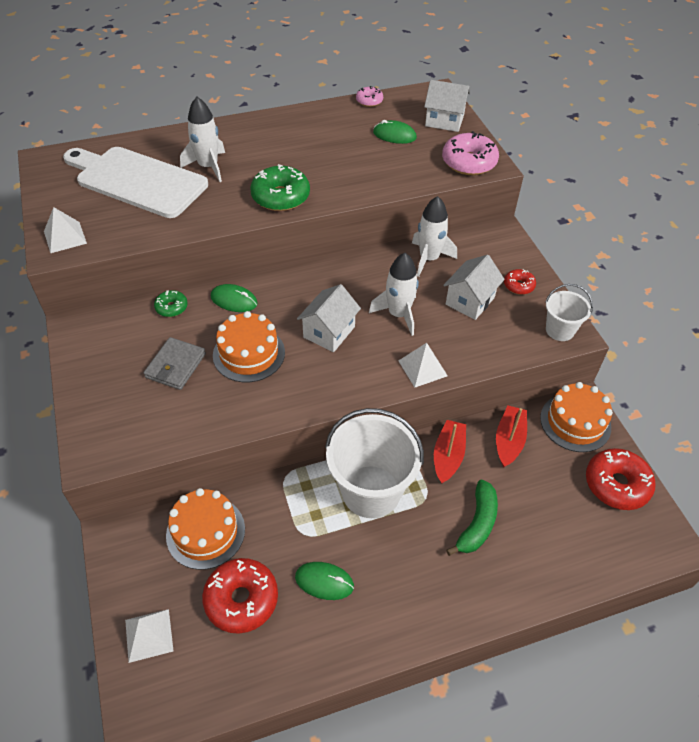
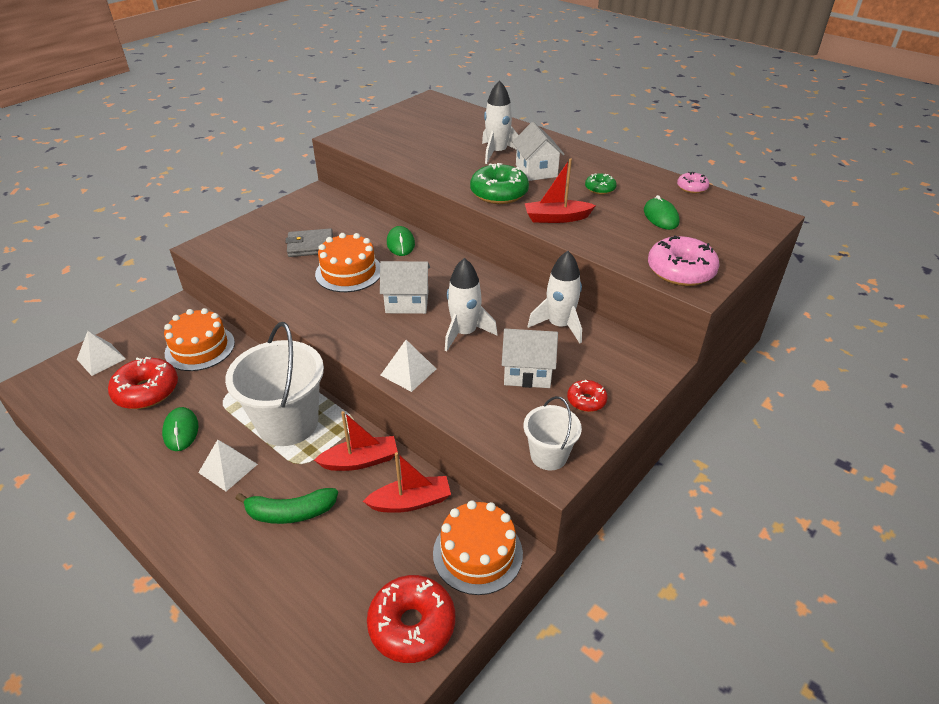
camera: 60 degrees right, 10 degrees down
(65, 237) = (360, 135): white pyramid -> white pyramid (228, 468)
(137, 181) = (447, 135): white cutting board -> none
(171, 307) = (367, 221): green donut -> green donut (600, 189)
(349, 184) = (556, 218): none -> red boat
(444, 121) = (727, 236): white house -> white house (536, 171)

